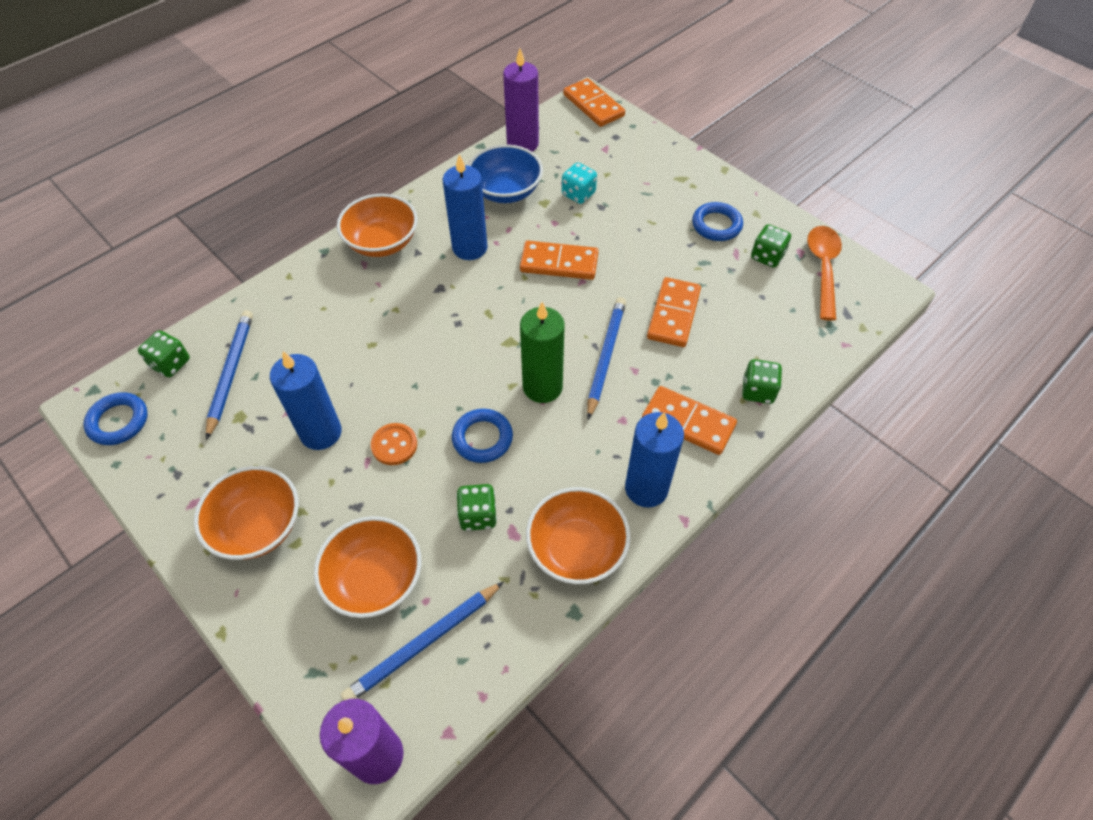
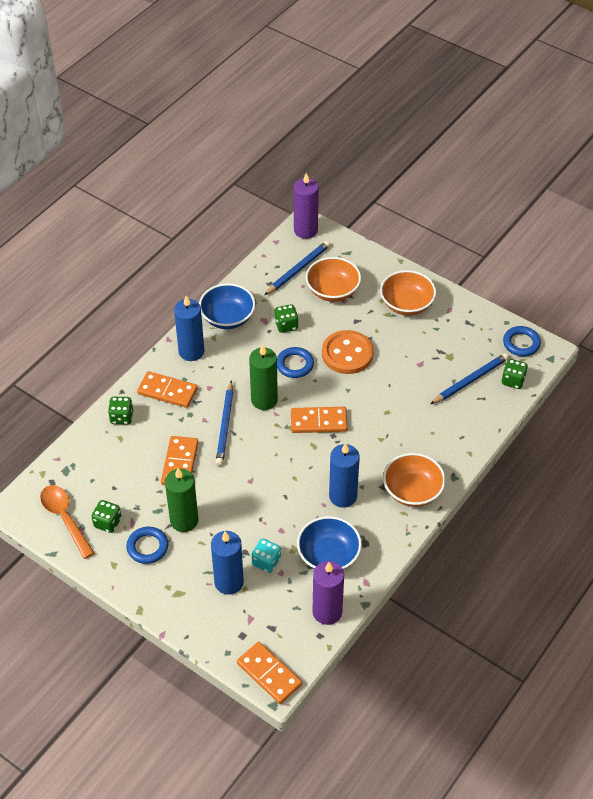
camera: 170 degrees right, 5 degrees down
(231, 373) = (470, 380): blue pencil -> blue pencil turned 120 degrees counterclockwise
(321, 433) = (394, 354): blue candle -> blue candle (229, 582)
(394, 445) = (347, 354): orange button -> orange button, size x1.84
(559, 263) = (270, 493): orange domino -> orange domino (318, 422)
(576, 548) = (227, 318): orange bowl -> blue bowl
(671, 247) = (184, 520): none -> green candle
(822, 268) = (65, 518): orange spoon -> orange spoon turned 150 degrees clockwise

